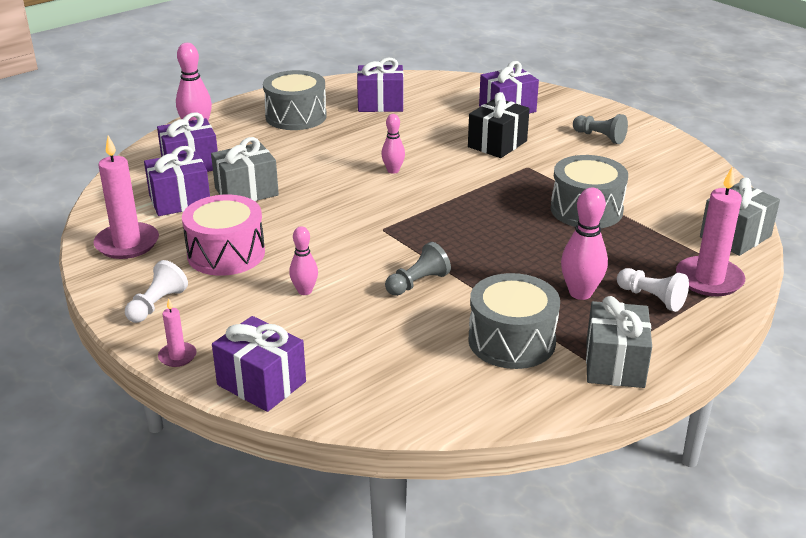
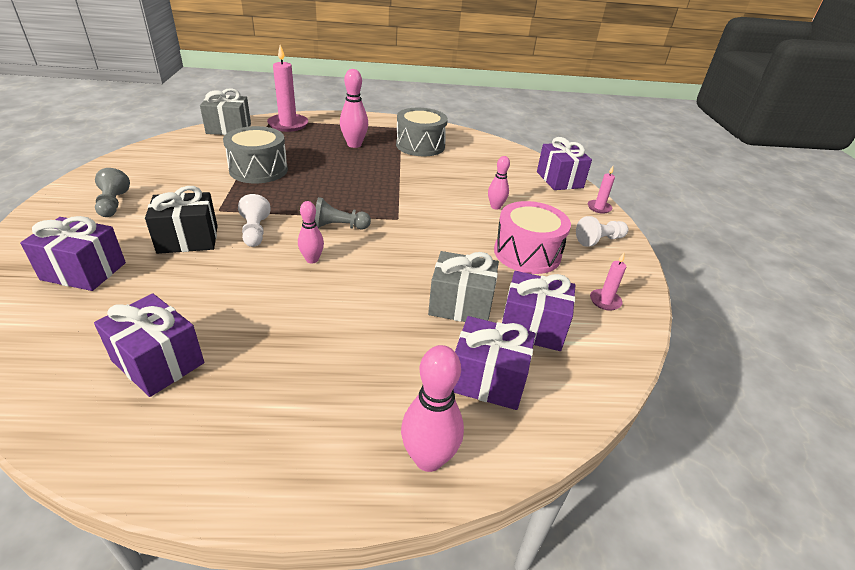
camera: 145 degrees left, 5 degrees up
(127, 244) = (605, 301): pink candle -> pink candle, size x0.51
(296, 116) = (279, 403): grey drum -> none
(417, 283) = (425, 182): grey pawn -> grey pawn (339, 227)
(614, 364) = (393, 125): grey gift -> none
(651, 298) = (329, 131): white pawn -> white pawn (255, 231)

